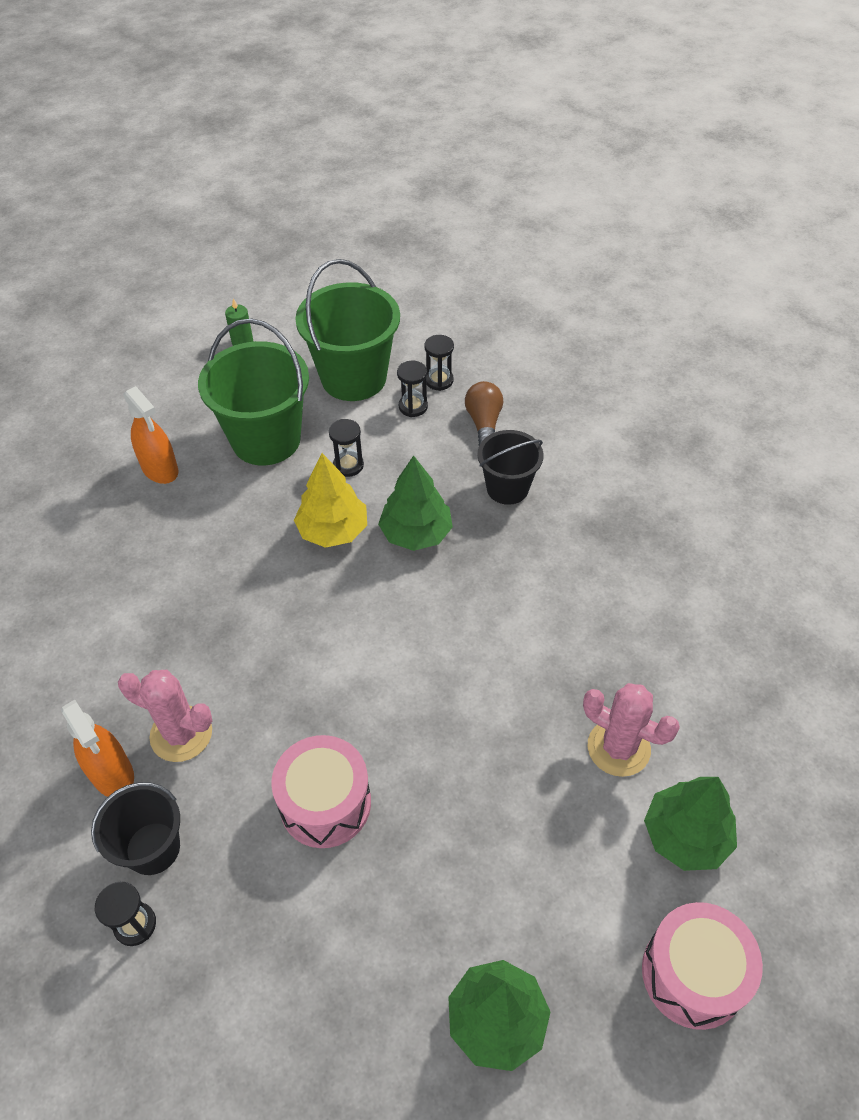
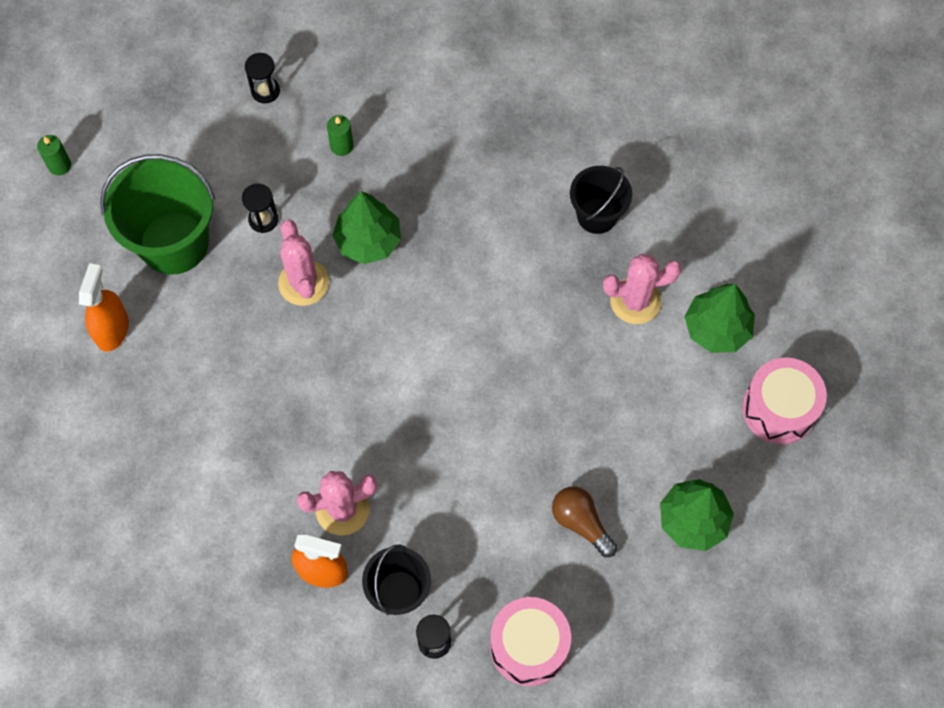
camera: 40 degrees left, 15 degrees up
(160, 469) = (112, 329): orange spray bottle -> orange spray bottle turned 90 degrees counterclockwise
(325, 803) = (482, 478): pink drum -> pink drum (529, 646)
(333, 530) = (303, 283): yellow tree -> pink cactus
(353, 378) = (191, 136): green bucket -> none
(413, 407) = (266, 130): black hourglass -> none
(462, 452) = (342, 146): none -> green candle
(484, 423) = (337, 108): brown light bulb -> brown light bulb (581, 523)
(507, 488) = (403, 154): black bucket -> black bucket (597, 215)

